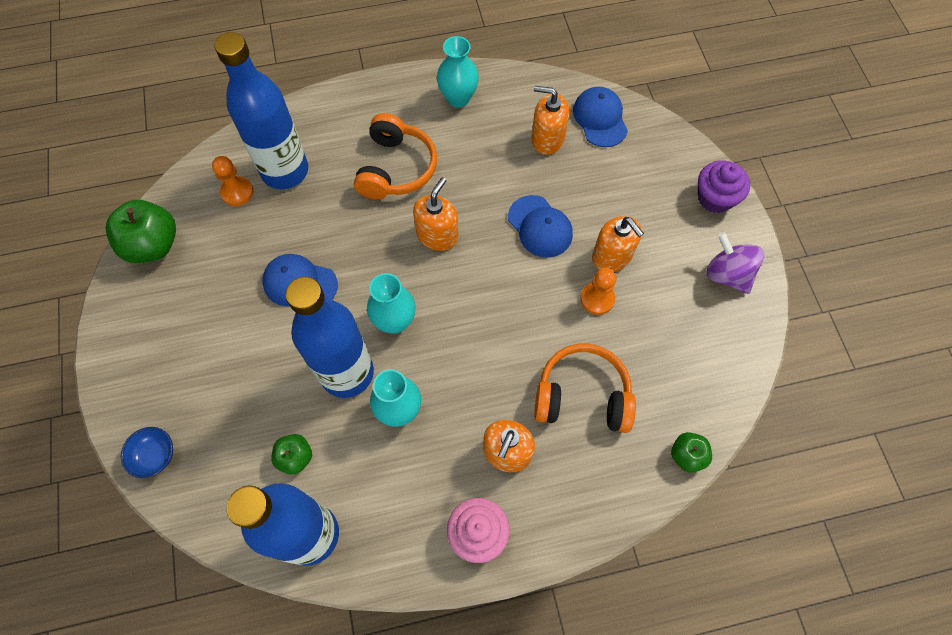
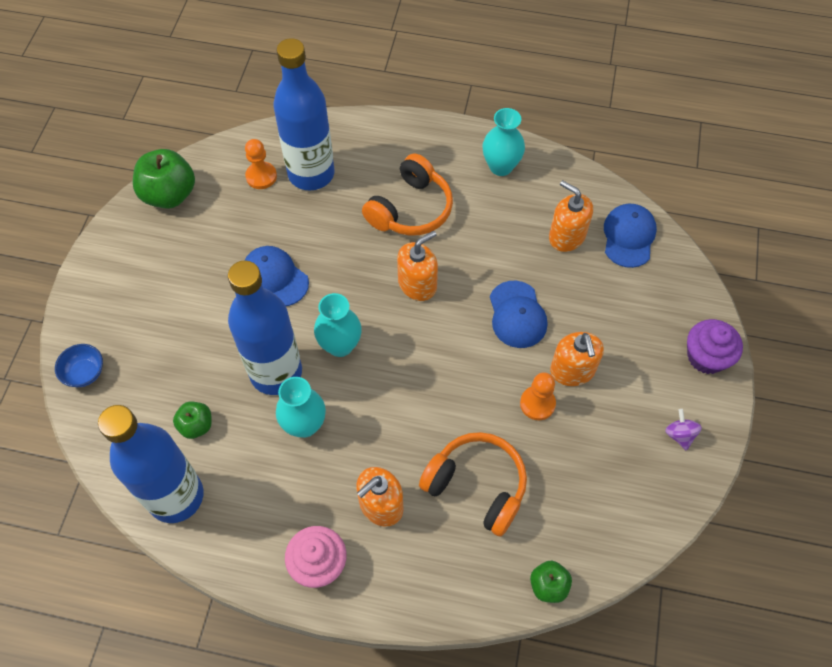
camera: 25 degrees right, 5 degrees down
(727, 274) = (679, 435): purple spinning top -> purple spinning top, size x0.58

